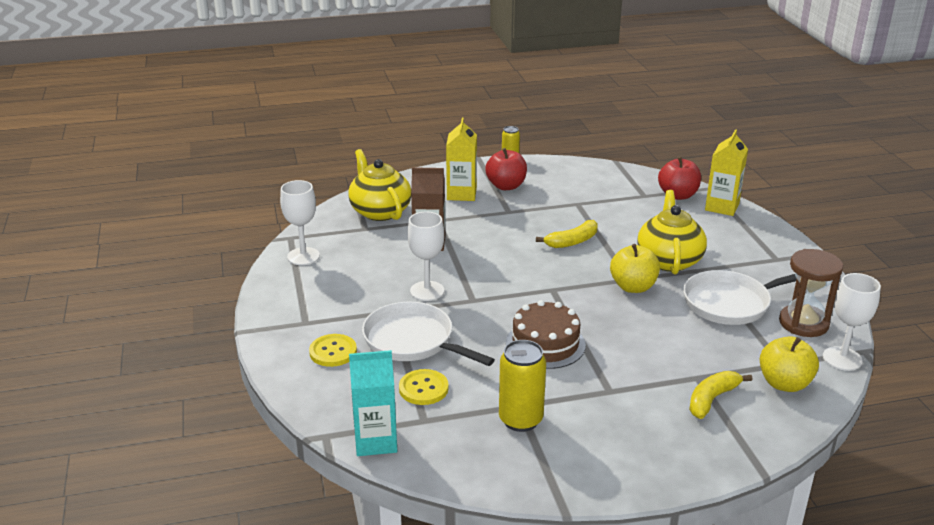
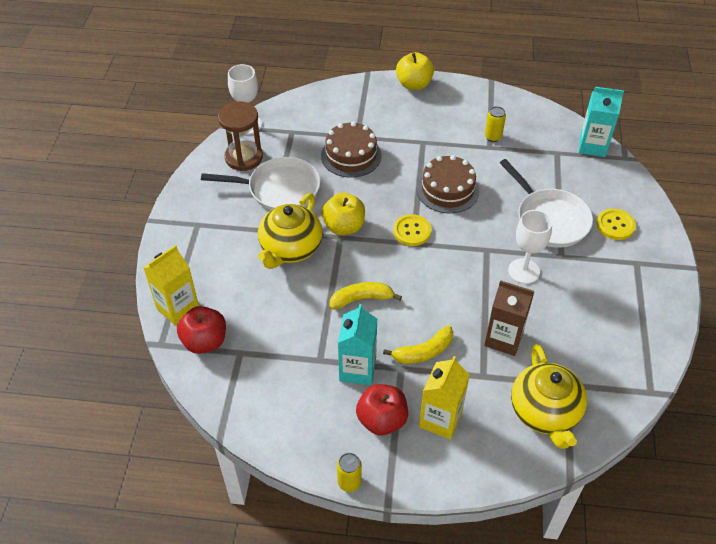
camera: 160 degrees left, 20 degrees up
(303, 256) = (637, 354): white goblet -> none
(423, 389) = (551, 175): yellow button -> yellow button (412, 231)
(520, 420) = (493, 137): yellow can -> yellow can, size x0.59
(543, 204) = (357, 369): none -> turquoise carton
(685, 354) = (351, 155): none -> brown cake
(712, 399) = (360, 120): yellow banana -> yellow banana (423, 352)
(784, 383) = (304, 118): yellow apple -> yellow apple (414, 84)

